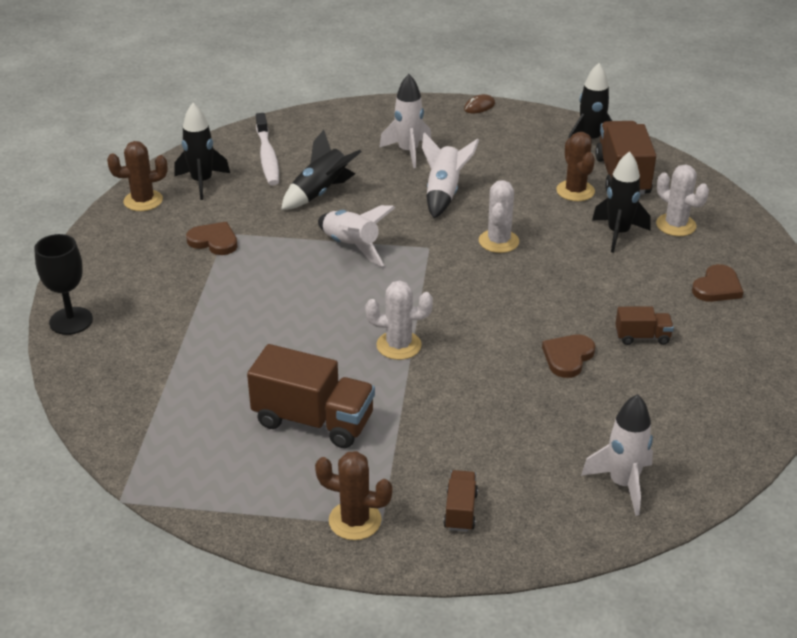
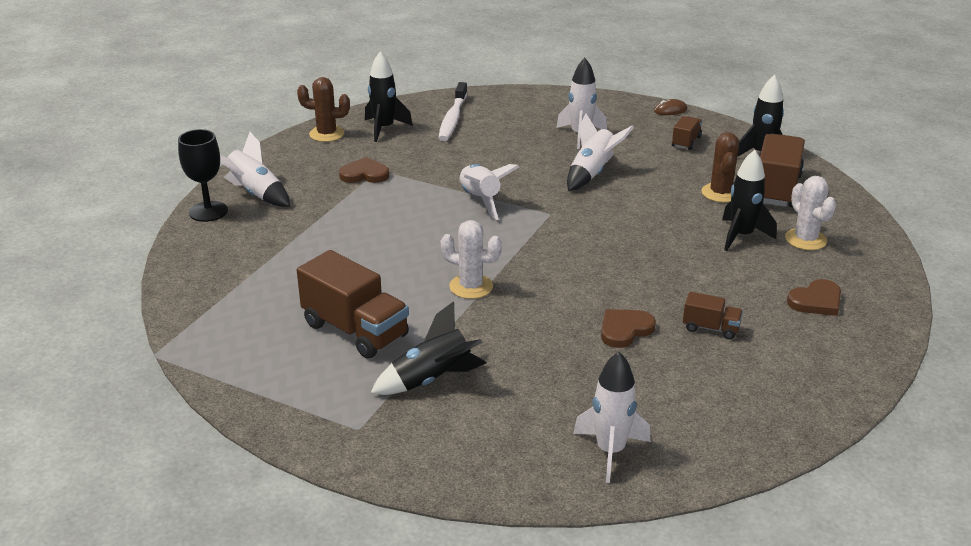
camera: 20 degrees right, 5 degrees down
(109, 288) = (255, 193): none -> white rocket
(214, 241) = (364, 174): brown heart -> brown heart turned 45 degrees counterclockwise
(320, 193) = (480, 154): black rocket -> black rocket (432, 380)
(355, 520) = (337, 420): brown cactus -> none
(460, 511) = (438, 435): brown truck -> brown truck (686, 142)
(498, 241) = (619, 221): white cactus -> none

